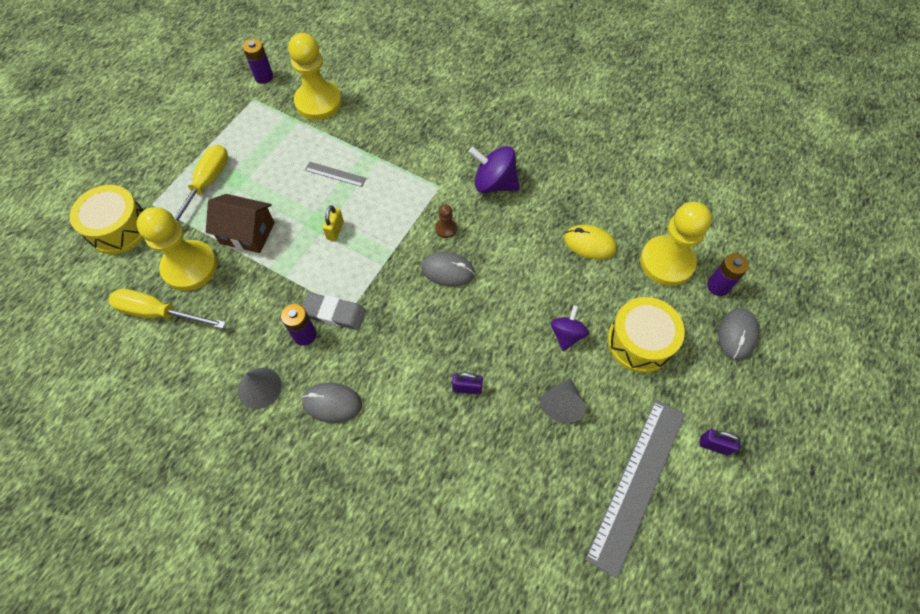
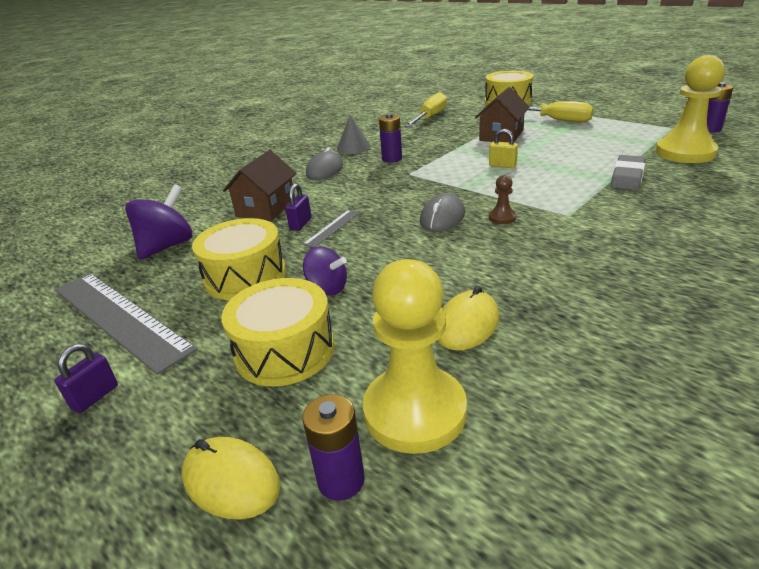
camera: 105 degrees right, 30 degrees down
(190, 267) = (469, 122): yellow pawn -> none
(334, 313) = (409, 168): grey eraser -> grey eraser (627, 177)
(335, 174) = (577, 163): grey ruler -> grey ruler (332, 228)
(434, 436) = (266, 208): none -> brown house
(494, 183) = (580, 251): purple spinning top -> purple spinning top (167, 246)
(561, 404) = (245, 276): grey cone -> yellow drum
(737, 335) = (231, 480): grey mouse -> yellow mouse

